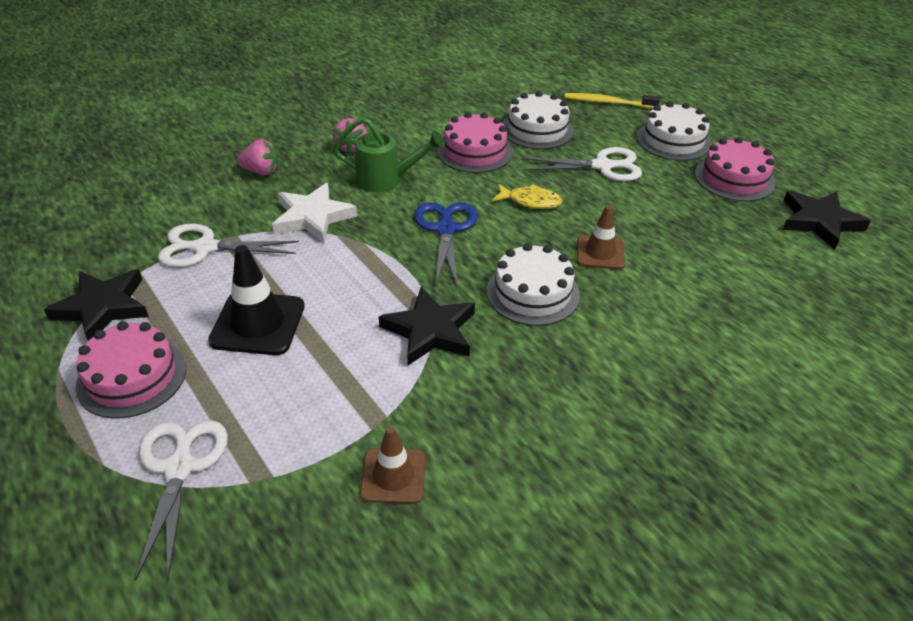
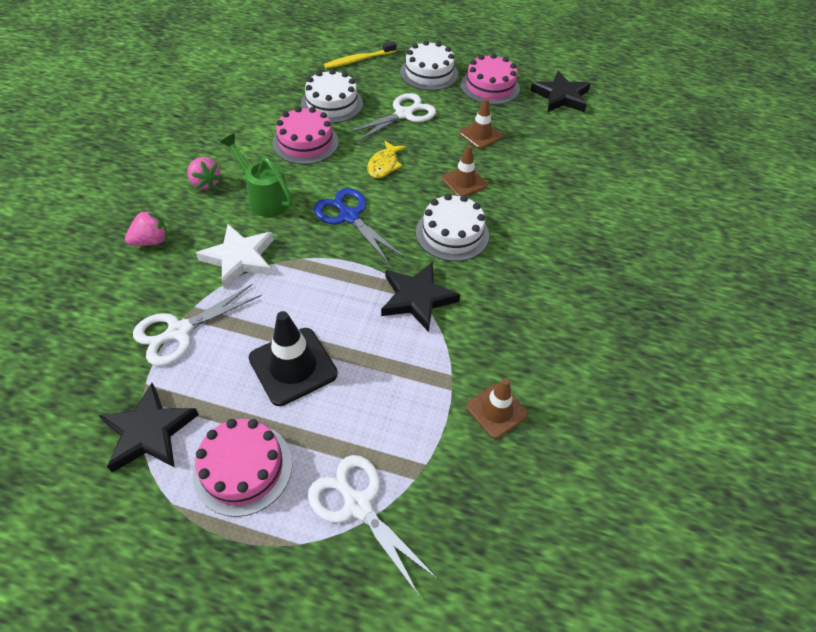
camera: 40 degrees left, 10 degrees up
(387, 180) = (264, 198): green watering can -> green watering can turned 105 degrees counterclockwise
(530, 201) = (384, 165): yellow fish -> yellow fish turned 135 degrees clockwise
(670, 218) = (480, 135): none -> brown traffic cone

